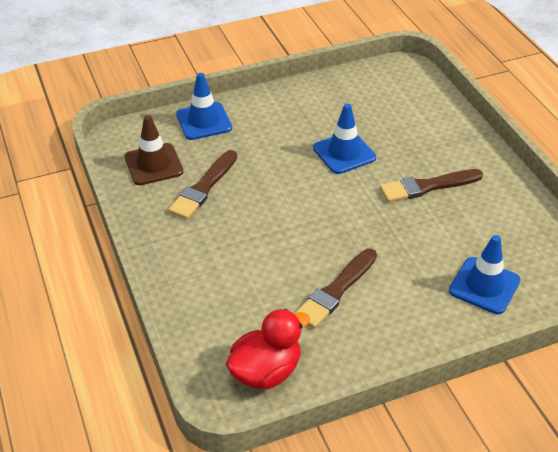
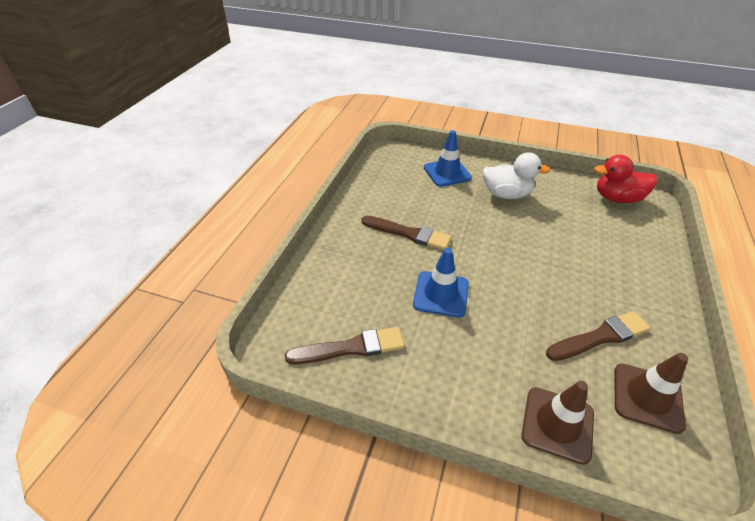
camera: 140 degrees left, 0 degrees up
(204, 121) = (557, 424): blue traffic cone -> brown traffic cone
(336, 291) = (541, 211): brown brush -> brown brush (351, 348)
(391, 294) = (506, 194): none -> white duck

